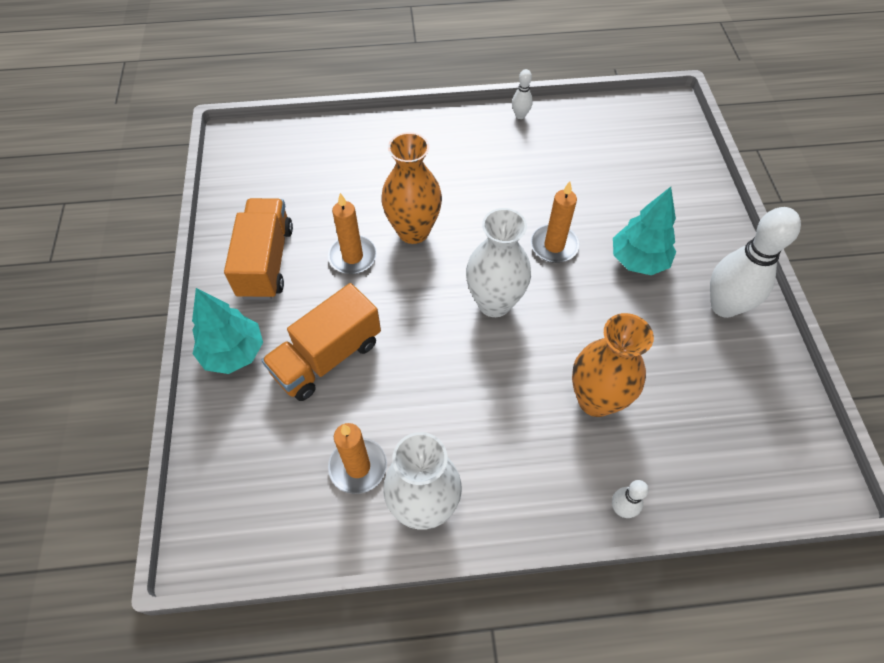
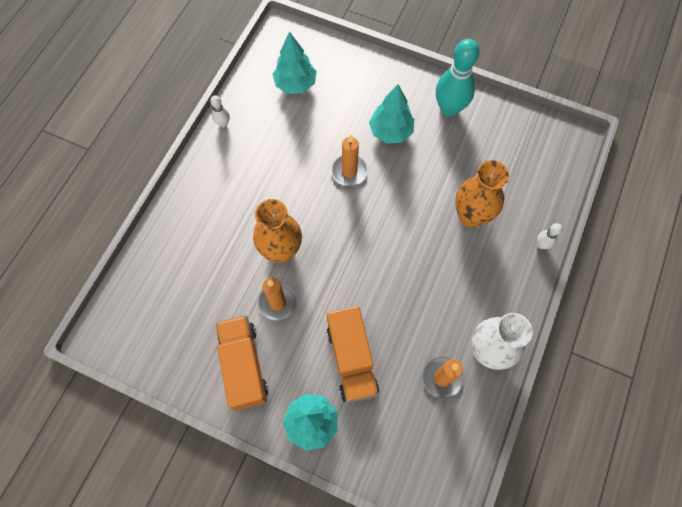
camera: 60 degrees left, 10 degrees up
(266, 262) = (244, 365): orange truck -> orange truck turned 45 degrees clockwise
(494, 303) = (371, 233): white vase -> none
(618, 148) = (295, 84): none -> turquoise tree
(724, 306) = (449, 109): white bowling pin -> turquoise bowling pin

